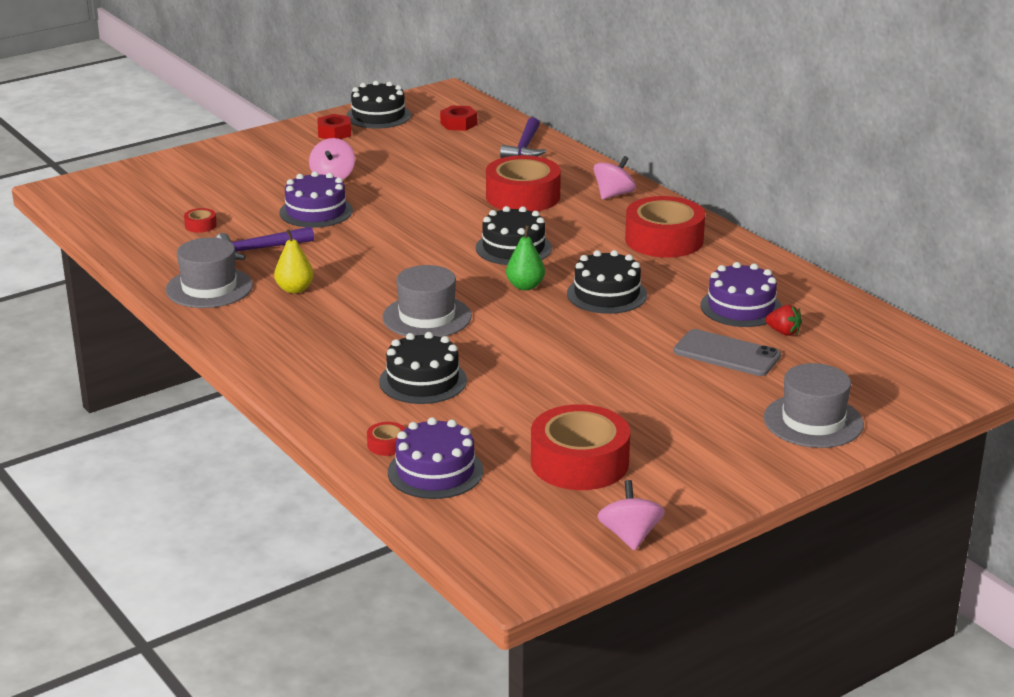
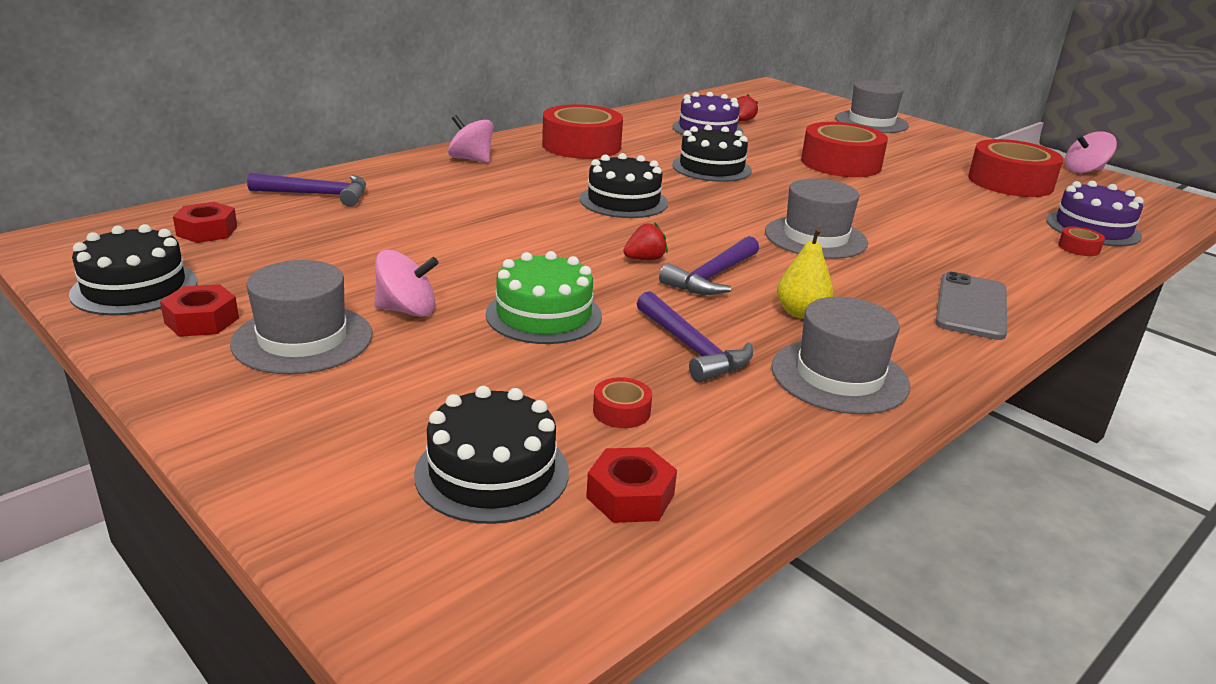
camera: 100 degrees left, 0 degrees up
(130, 222) = (630, 496): none -> red nut
(306, 155) = (302, 339): none -> grey hat
(316, 211) = (544, 315): purple cake -> green cake
(359, 266) = (712, 277): none -> purple hammer
(393, 246) = (645, 259): none -> red strawberry
(423, 381) = (948, 236): black cake -> black cake (492, 472)
(523, 196) = (478, 196): red tape -> red tape (841, 163)
(525, 286) = (714, 197): green pear -> none
(726, 354) = (792, 137): grey phone -> grey phone (971, 306)

